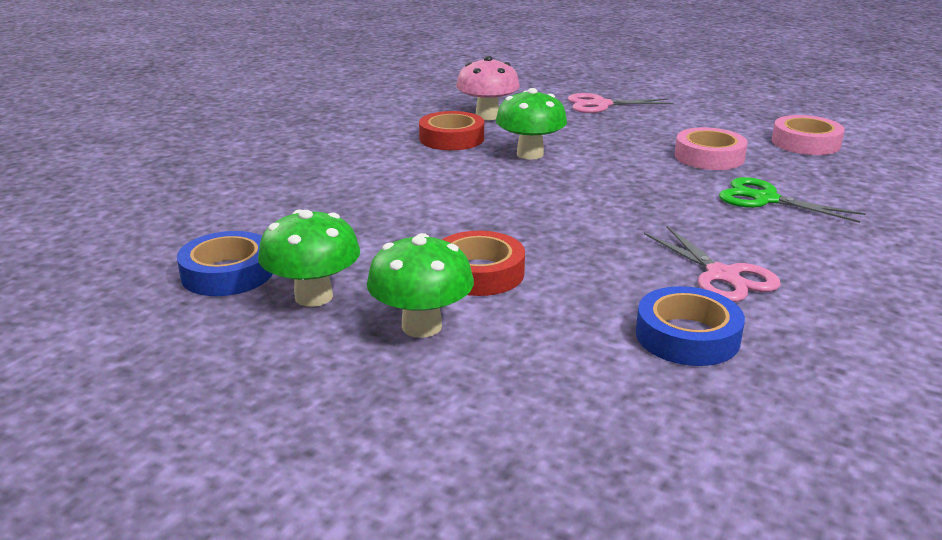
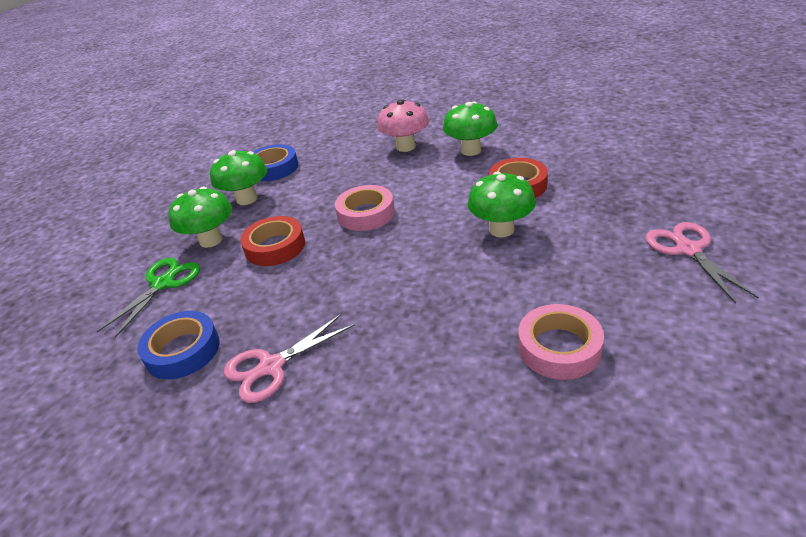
camera: 85 degrees right, 10 degrees up
(347, 148) = (471, 150): none -> green mushroom
(487, 116) = (590, 190): pink mushroom -> pink mushroom (406, 147)
(765, 199) = (446, 398): green scissors -> green scissors (163, 284)
(805, 143) = (674, 447): pink tape -> pink tape (366, 214)

